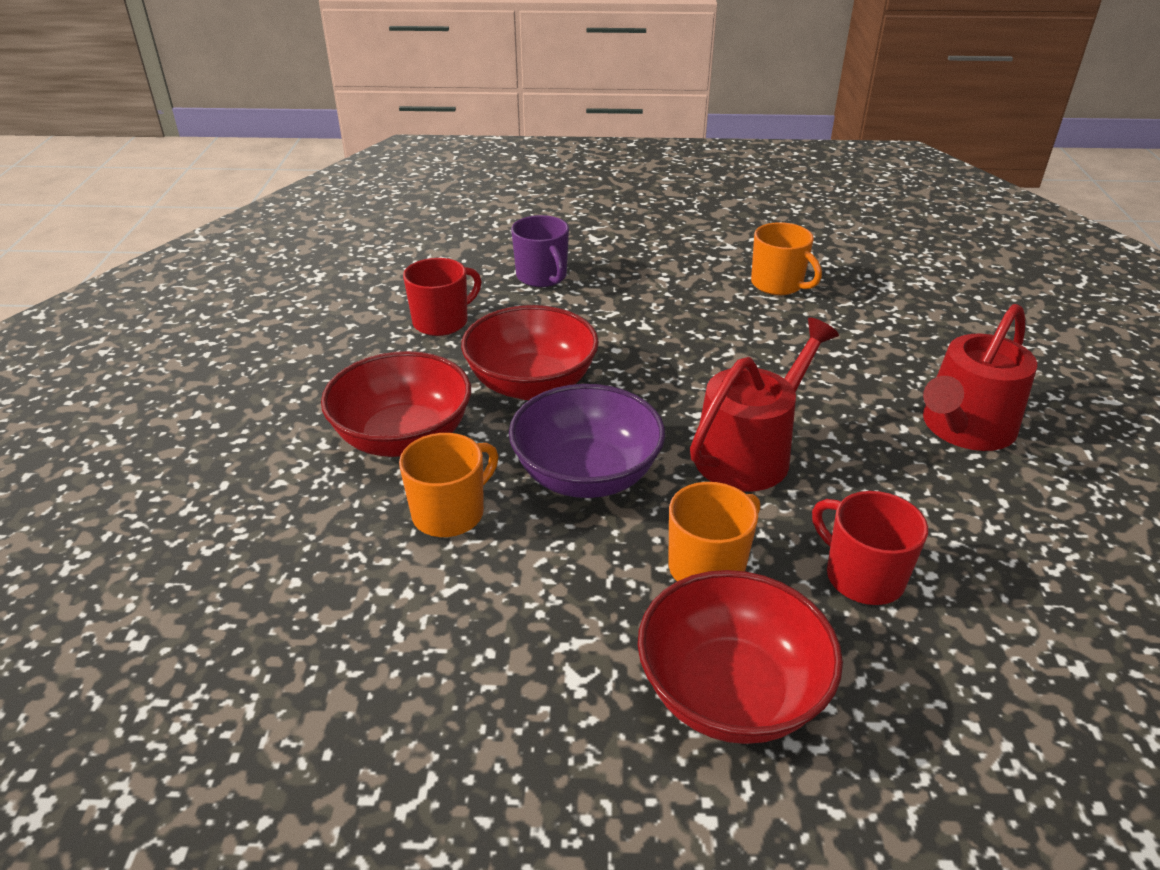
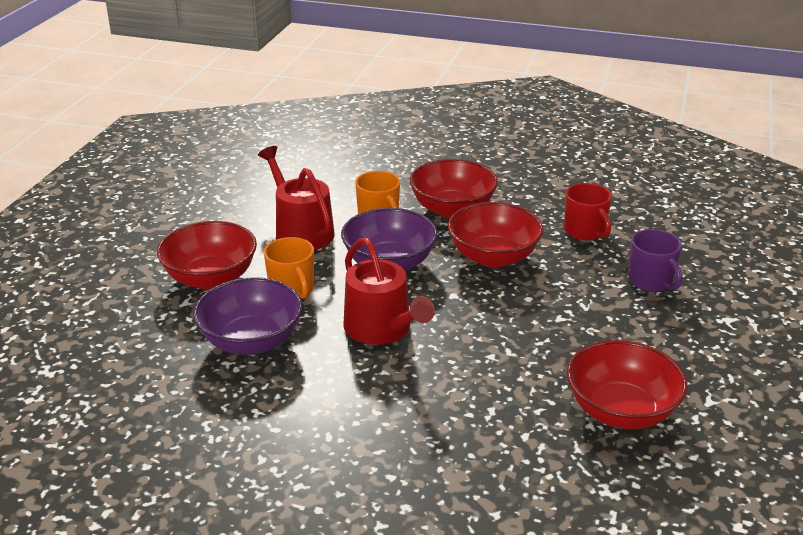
camera: 105 degrees right, 5 degrees down
(542, 277) = (651, 281): purple mug -> purple mug turned 105 degrees counterclockwise
(778, 284) = (621, 411): orange mug -> red bowl
(862, 576) = (251, 341): red mug -> purple bowl
(964, 428) = (361, 444): red watering can -> red watering can (301, 231)

